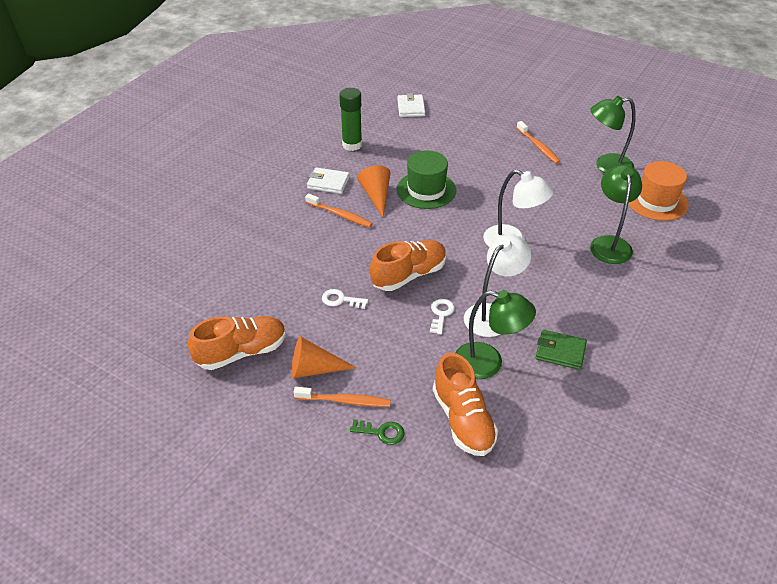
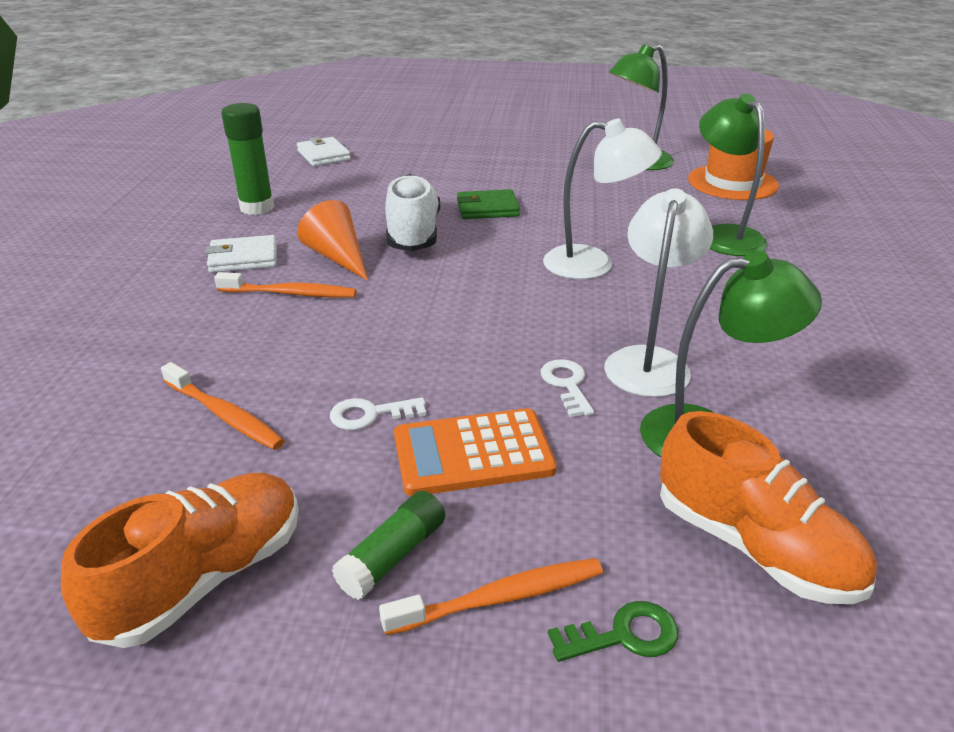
camera: 25 degrees left, 10 degrees down
(314, 369) = (393, 556): orange cone -> green glue stick
(374, 335) = (473, 453): none -> orange calculator
(409, 275) = (468, 344): orange shoe -> none
(426, 190) = (413, 234): green hat -> white shoe
(538, 146) = (534, 161): orange toothbrush -> orange toothbrush (225, 415)
(560, 352) = (798, 382): green wallet -> green wallet (487, 209)

